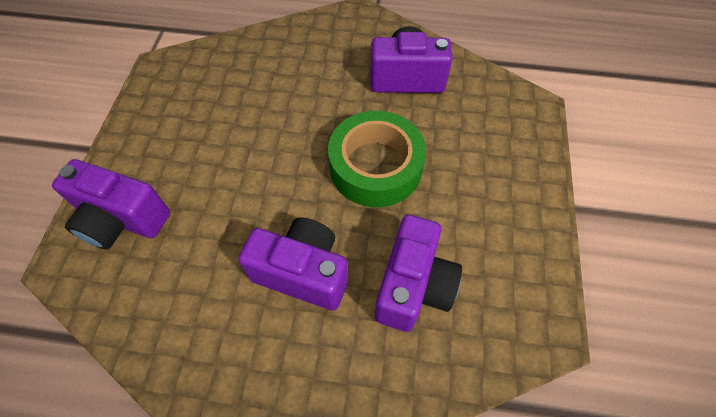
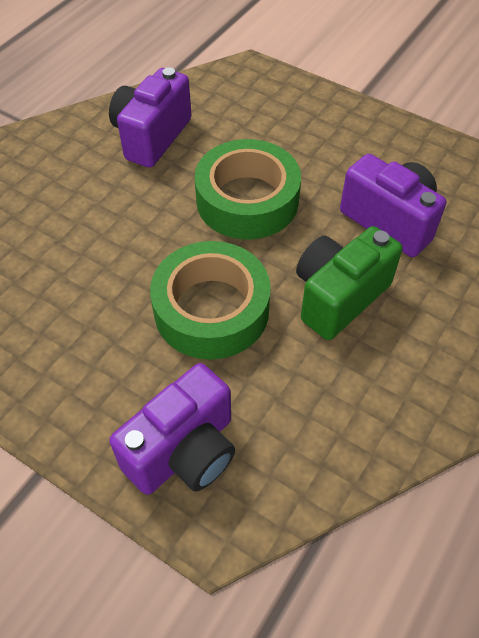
camera: 65 degrees left, 5 degrees down
(251, 187) = (211, 309): none -> green tape
(303, 273) = (339, 297): purple camera -> green camera

